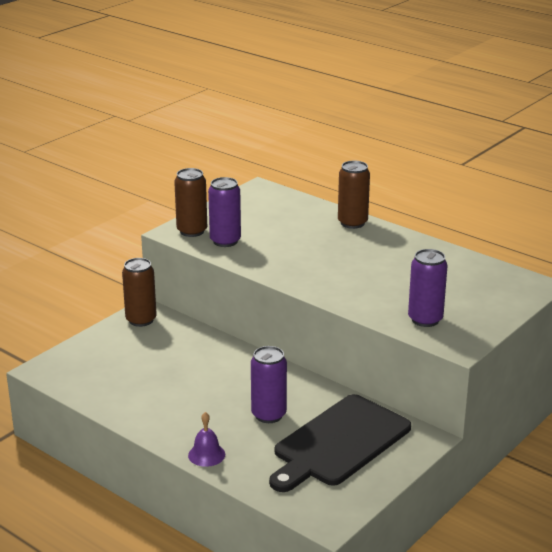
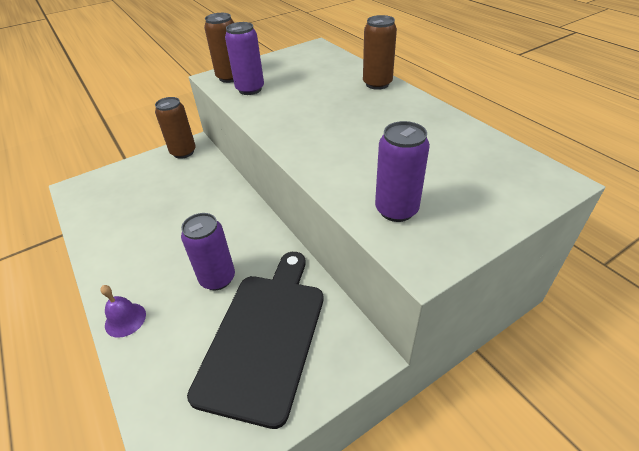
camera: 20 degrees right, 15 degrees up
(339, 443) = (264, 336): black cutting board -> black cutting board turned 135 degrees clockwise

